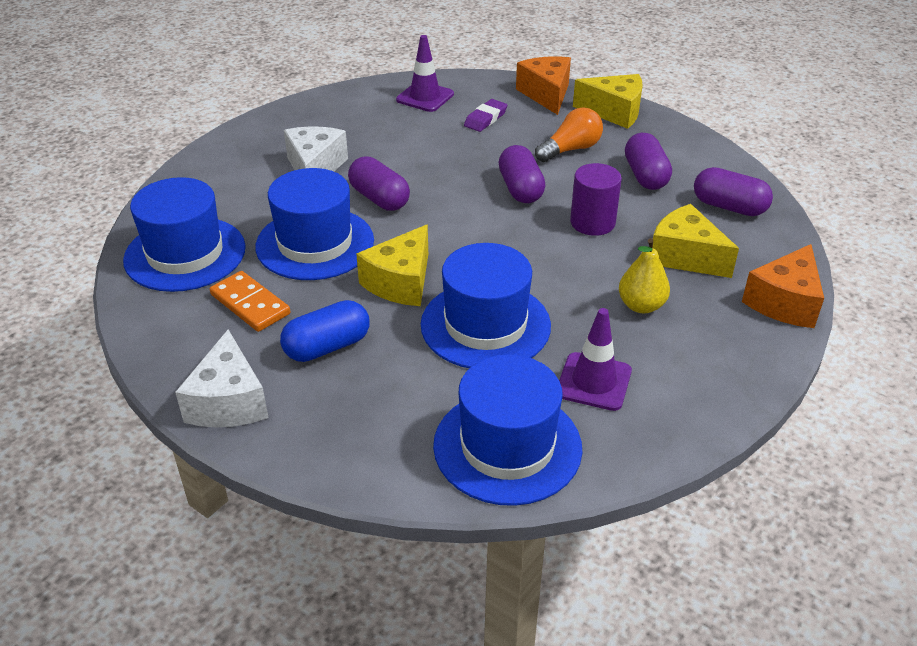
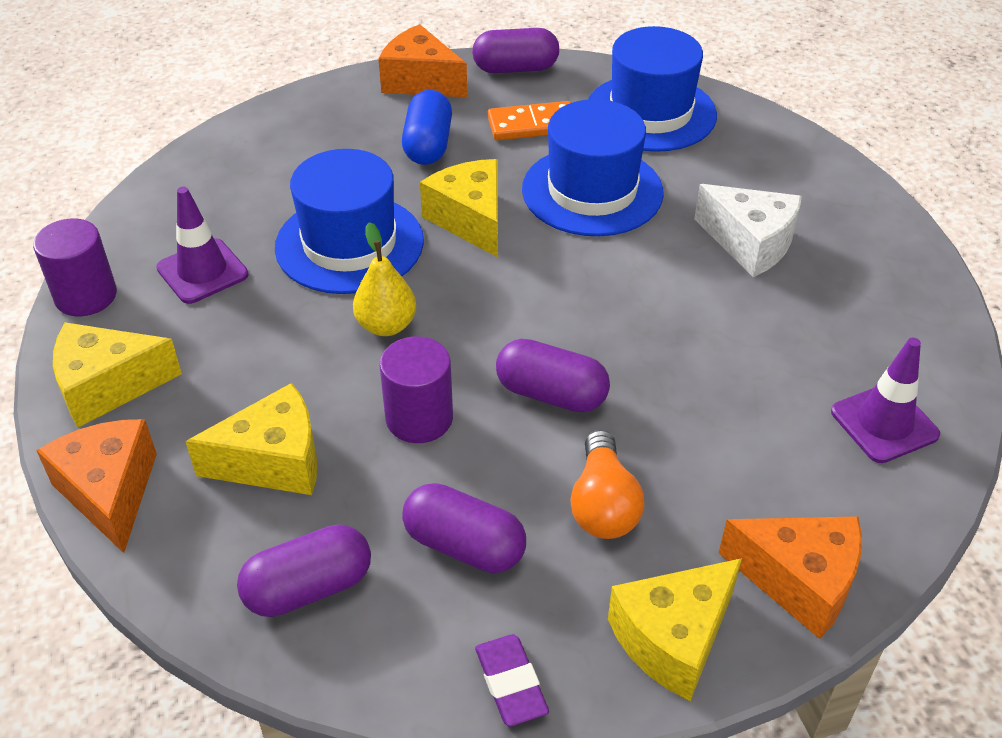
camera: 125 degrees right, 5 degrees up
(228, 401) = (420, 81): white cheese -> orange cheese
(379, 198) = (638, 266): purple capsule -> purple capsule (515, 68)
(485, 119) = (766, 457): purple eraser -> purple eraser (511, 683)
(507, 446) = (206, 188): blue hat -> none
(641, 306) = (247, 366): yellow pear -> yellow pear (386, 325)
(688, 428) = (86, 296): none -> purple cylinder
(733, 356) = (108, 386): none -> yellow cheese

